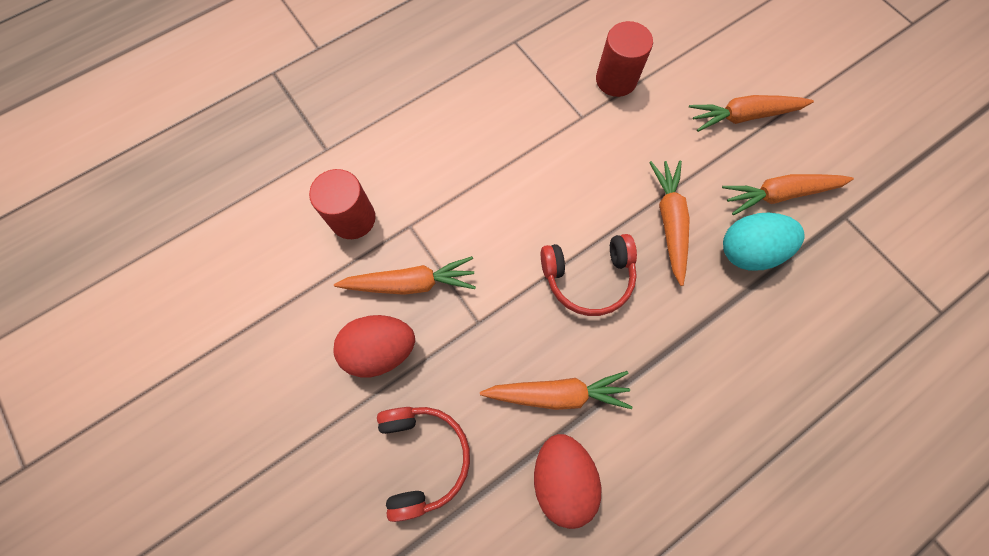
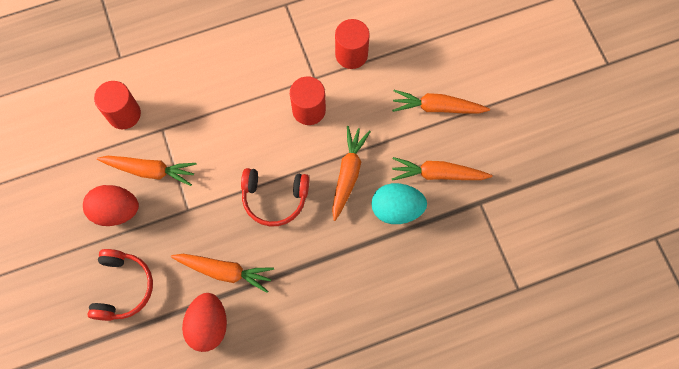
camera: 15 degrees right, 0 degrees up
(589, 156) = (309, 110): none -> red cylinder

